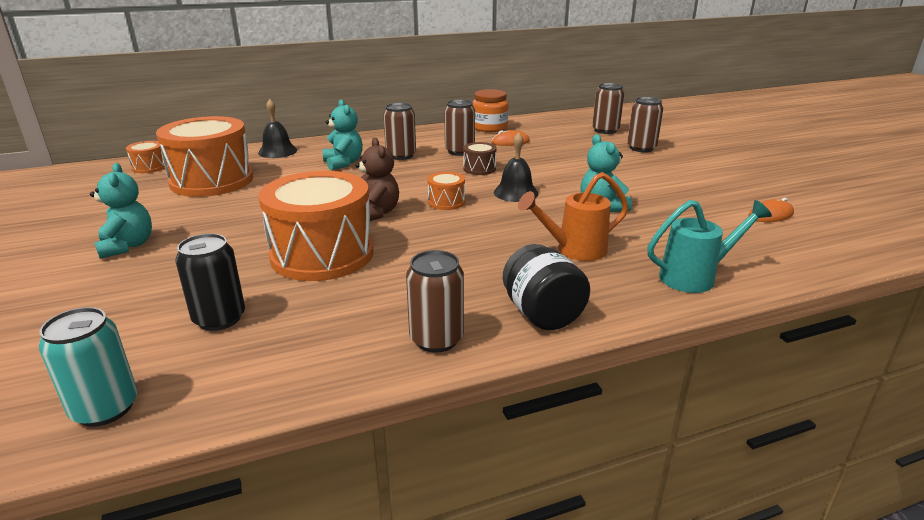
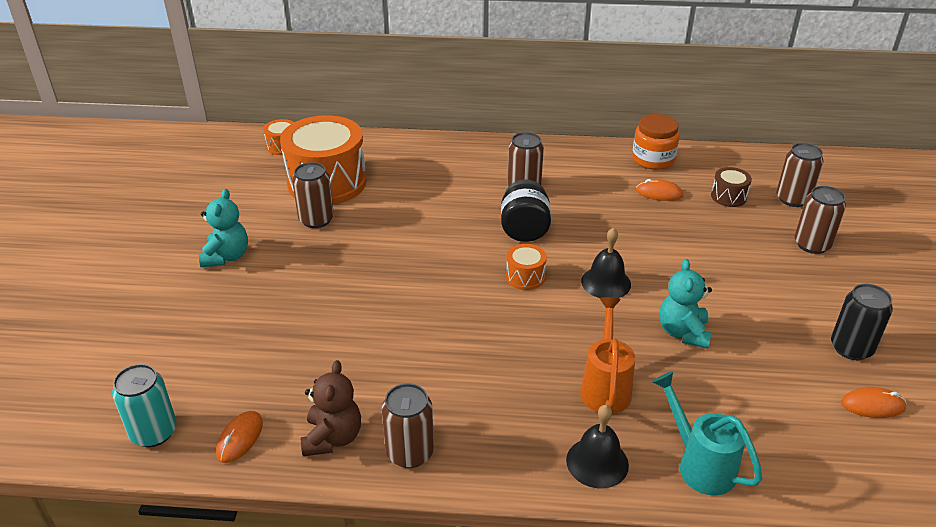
camera: 25 degrees right, 10 degrees up
(219, 319) = (260, 369): black can -> black can (851, 348)
(230, 382) = (240, 438): none -> orange mouse
(277, 151) = (406, 149): black bell -> black bell (597, 462)
(322, 255) = (372, 317): orange drum -> none
(343, 163) = (459, 186): turquoise teddy bear -> none
(376, 213) = (448, 274): brown teddy bear -> brown teddy bear (332, 438)
(459, 151) = (590, 196): brown can -> brown can (316, 220)
(479, 169) = (593, 232): brown drum -> brown drum (728, 197)
(542, 314) = (516, 457): black jar -> black jar (524, 229)
(574, 250) = (605, 387): orange watering can -> orange watering can turned 90 degrees clockwise
(695, 277) = (700, 464): turquoise watering can -> turquoise watering can turned 135 degrees counterclockwise

